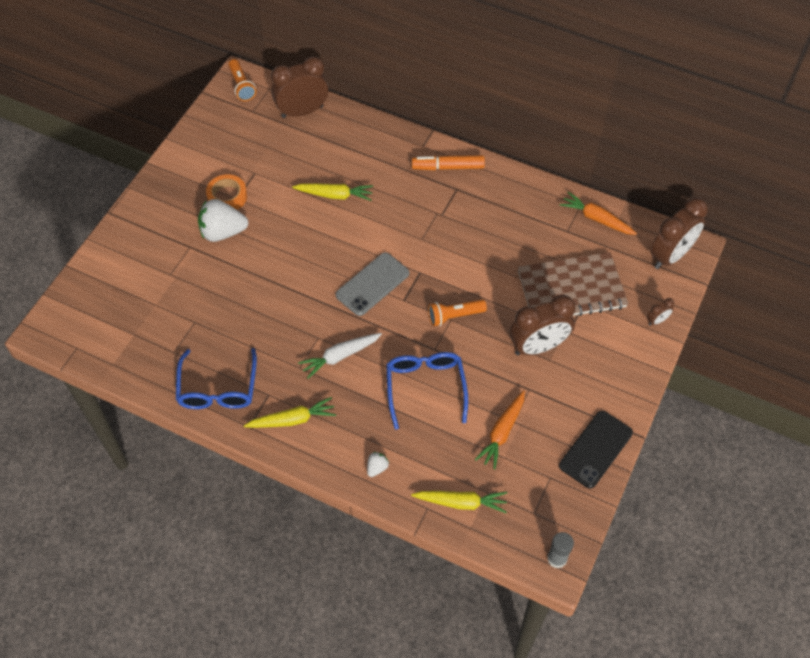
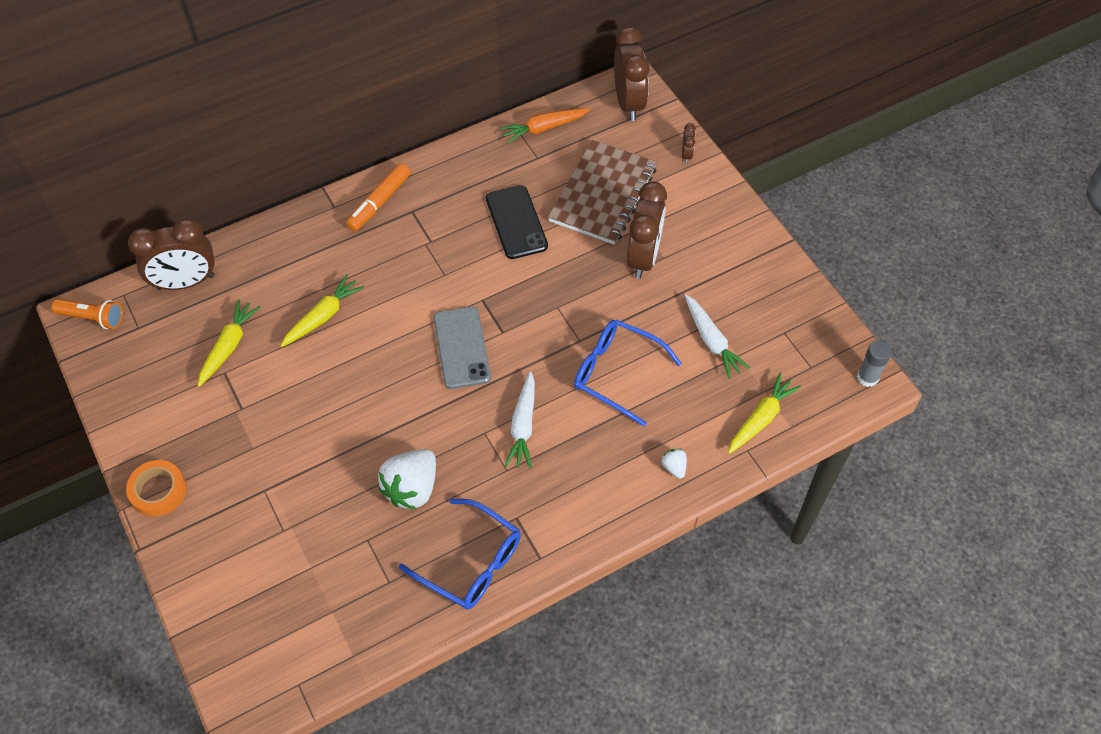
camera: 55 degrees left, 0 degrees up
(223, 232) = (274, 447): white strawberry -> white strawberry (412, 488)
(227, 196) = (231, 416): orange tape -> orange tape (158, 491)
(292, 419) = (563, 511): yellow carrot -> yellow carrot (229, 346)
(302, 111) = (186, 282): brown clock -> brown clock turned 120 degrees counterclockwise
(454, 316) = (556, 302): orange flashlight -> none
(502, 432) = (712, 341): orange carrot -> white carrot
(595, 449) = (780, 281): black phone -> black phone (516, 222)

